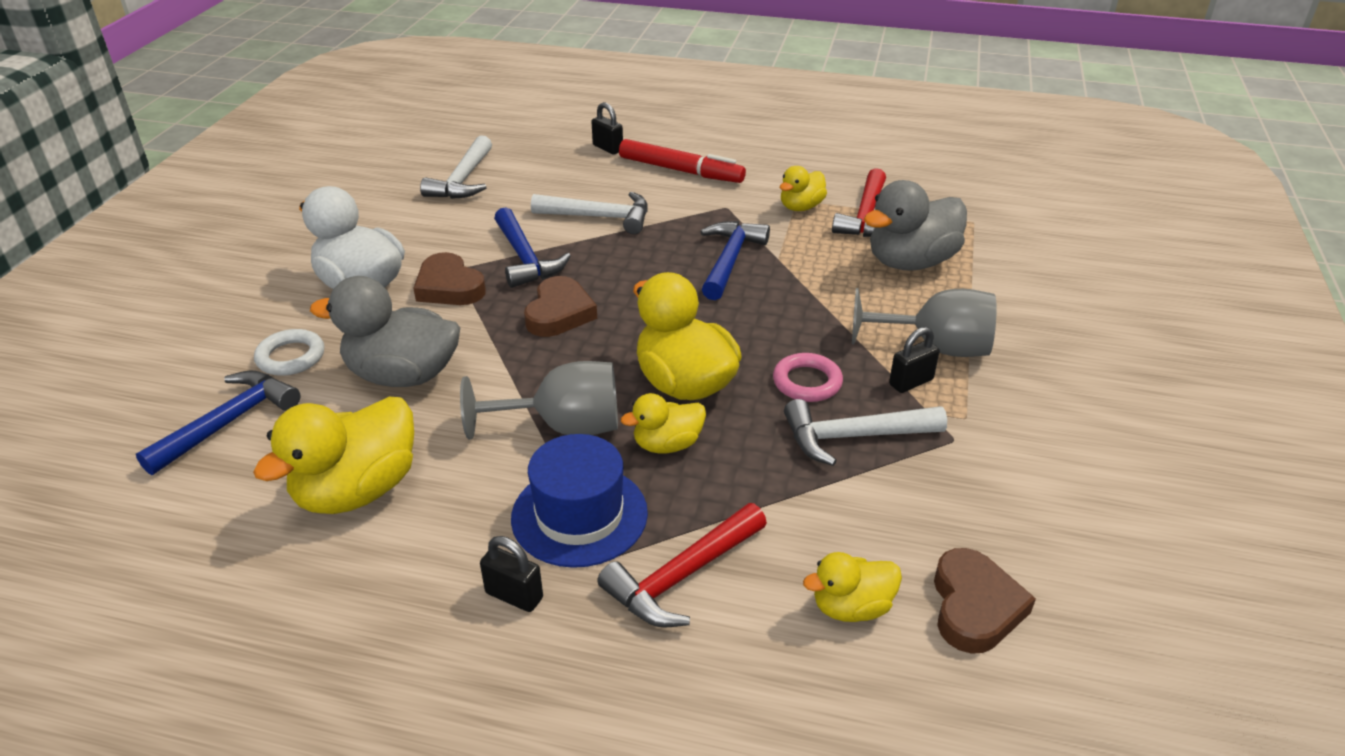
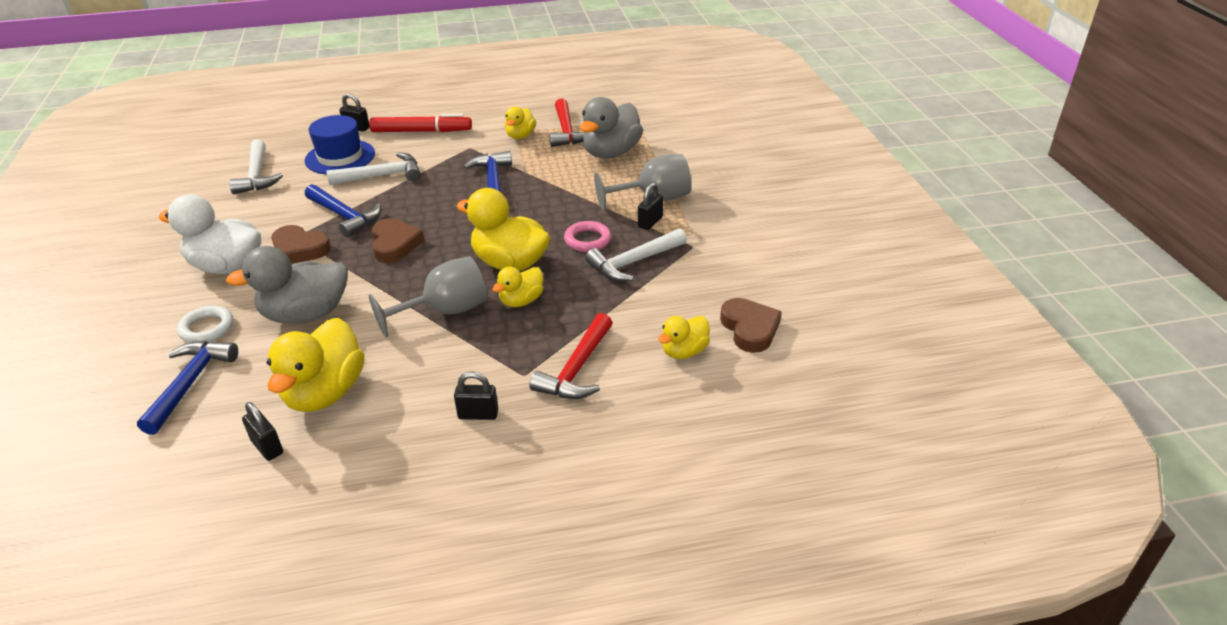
camera: 25 degrees left, 0 degrees up
(250, 541) = (267, 447): none -> black padlock
(579, 515) = (490, 357): blue hat -> blue hat (340, 157)

